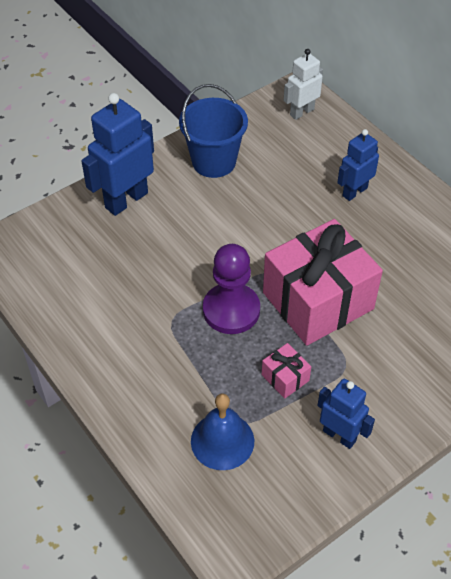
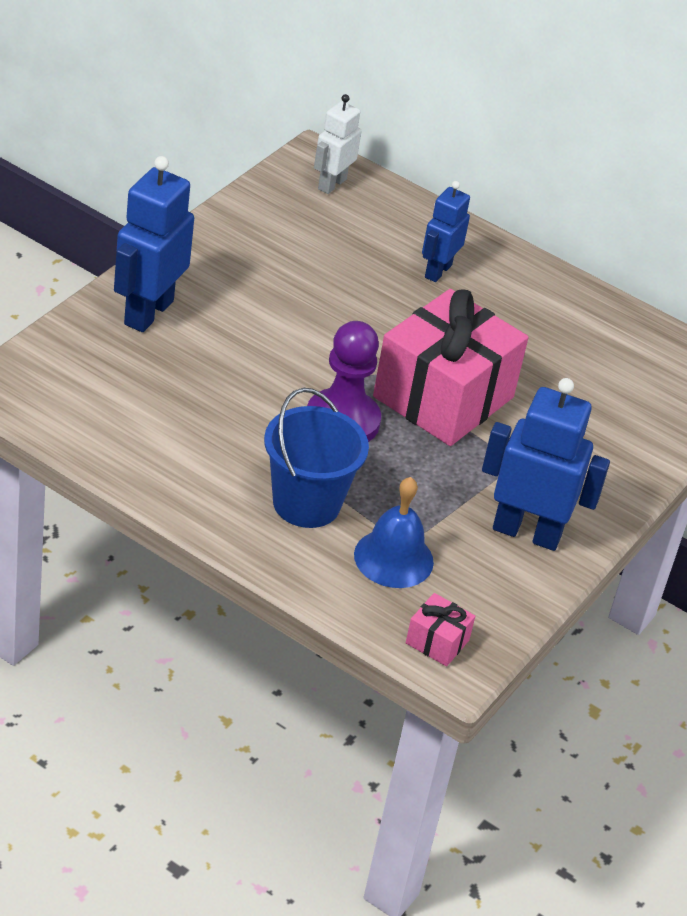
camera: 25 degrees left, 10 degrees down
(214, 161) = (243, 255): blue bucket -> blue bucket (306, 503)
(285, 378) = (439, 483): pink gift -> pink gift (437, 642)
(339, 435) = (526, 532): blue robot -> blue robot, size x1.63

